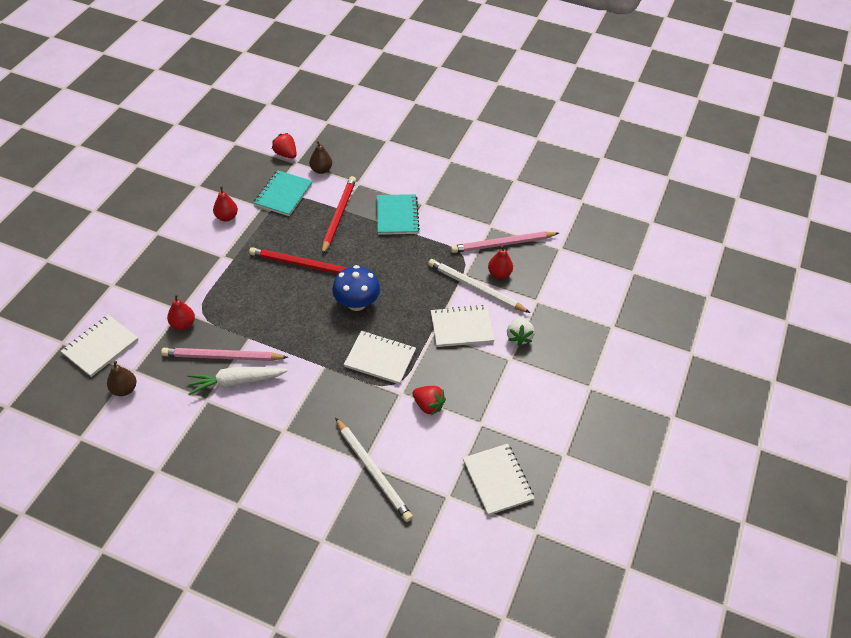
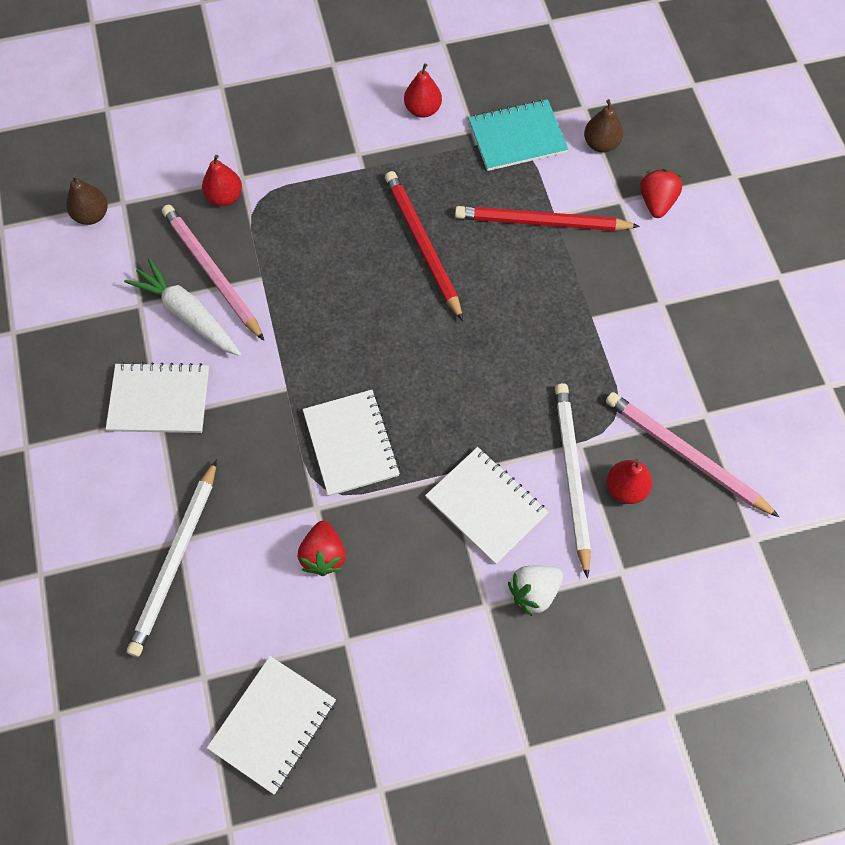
camera: 55 degrees right, 15 degrees up
(100, 347) = (129, 147): white notebook -> white notebook (159, 399)
(286, 154) = (587, 86): red strawberry -> red strawberry (656, 202)
(338, 215) = (542, 222): red pencil -> red pencil turned 150 degrees counterclockwise
(356, 303) = (416, 351): blue mushroom -> none
(397, 216) = (608, 288): turquoise notebook -> none

